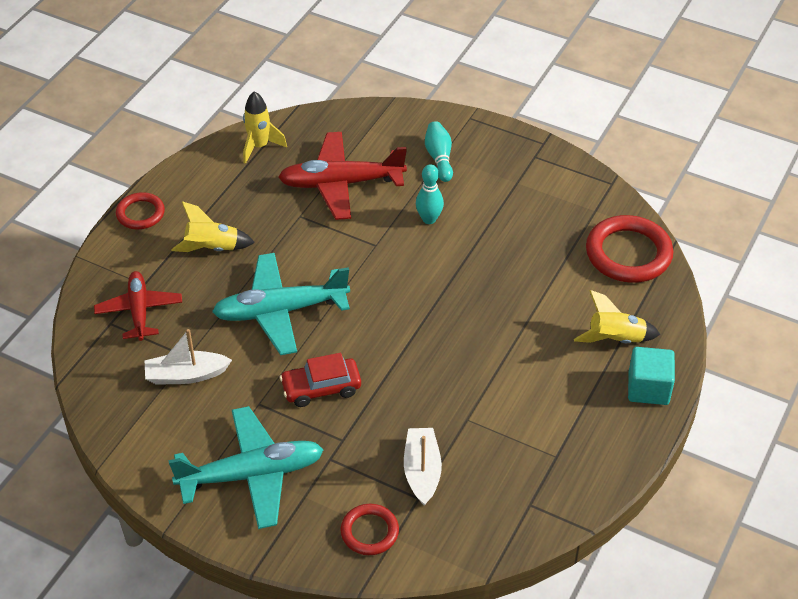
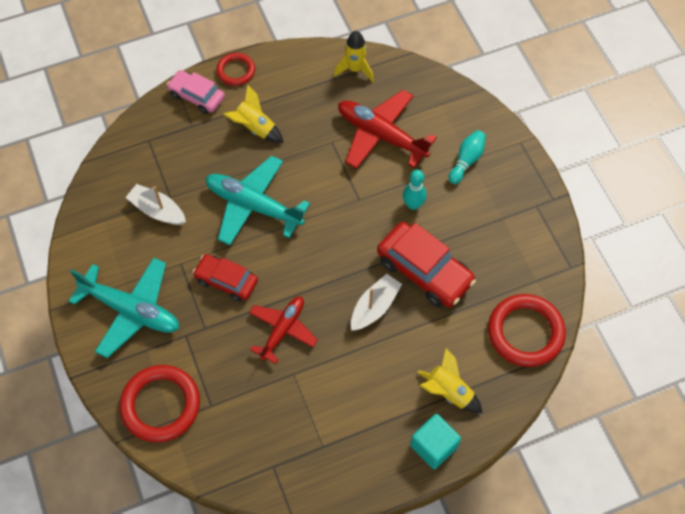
camera: 40 degrees right, 15 degrees up
(122, 257) = (196, 96): none -> pink car
(139, 311) = (172, 143): red plane -> red plane (283, 330)
(369, 532) = (161, 405): red ring -> red ring, size x1.74
(422, 471) = (230, 389): white boat -> white boat (374, 307)
(495, 263) = (424, 271): none -> red car

